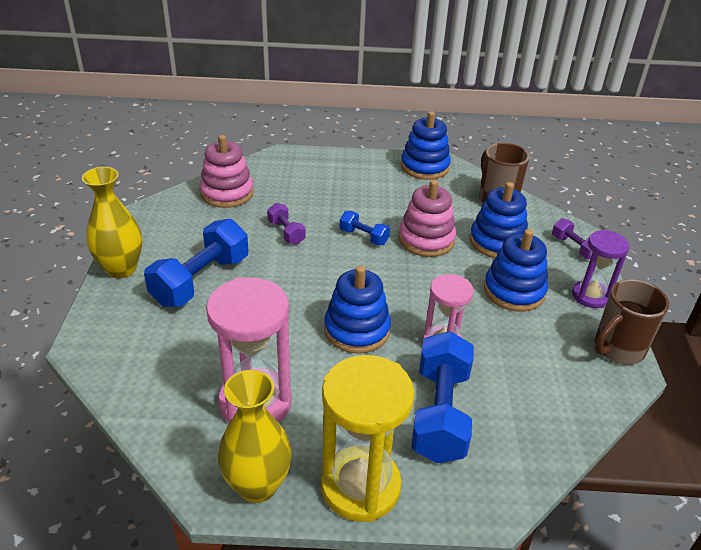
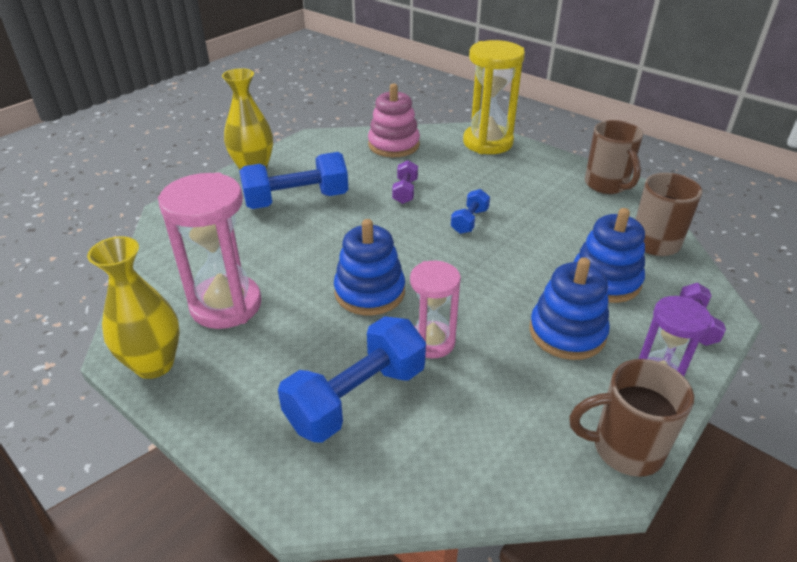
camera: 40 degrees right, 0 degrees up
(360, 486) = (220, 413): yellow hourglass -> yellow hourglass (487, 142)
(363, 237) = (469, 221): blue dumbbell -> blue dumbbell turned 45 degrees clockwise
(425, 167) = (607, 185): blue stacking toy -> brown mug
(426, 240) = (528, 248): pink stacking toy -> none

